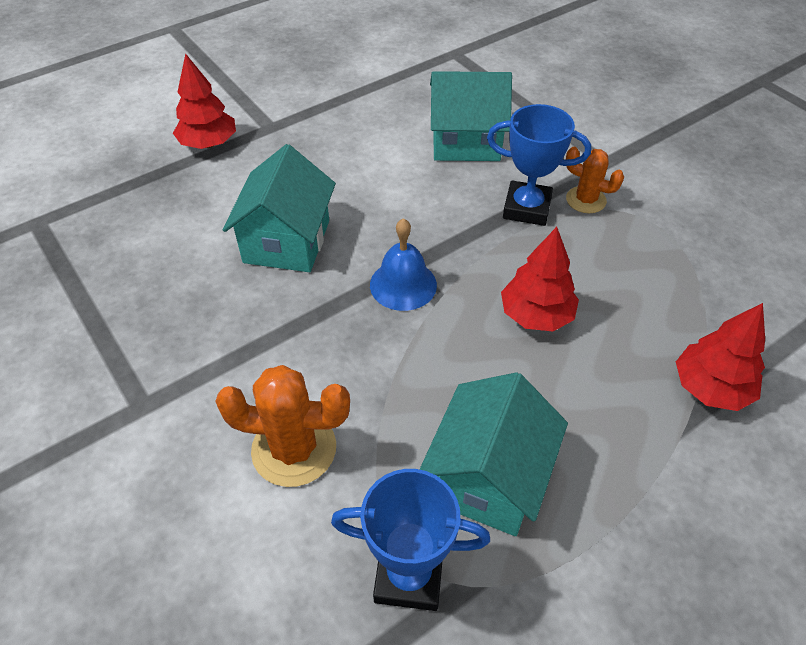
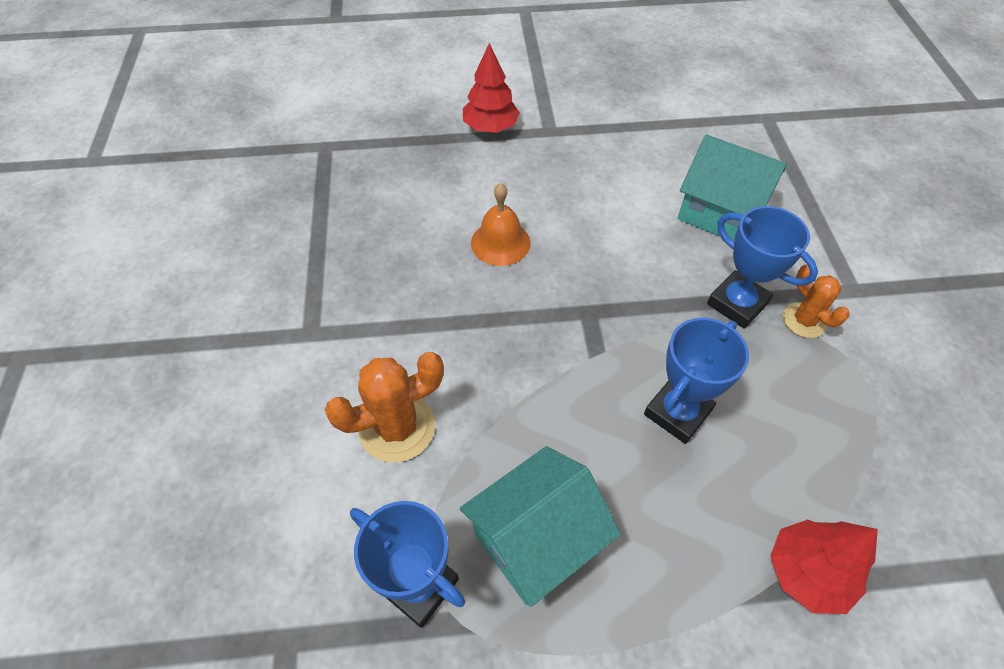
camera: 30 degrees right, 5 degrees up
(287, 241) = (500, 242): turquoise house -> orange bell
(294, 449) = (397, 427): orange cactus -> orange cactus turned 60 degrees counterclockwise
(403, 284) = (574, 326): blue bell -> none
(536, 315) = (677, 412): red tree -> blue trophy

